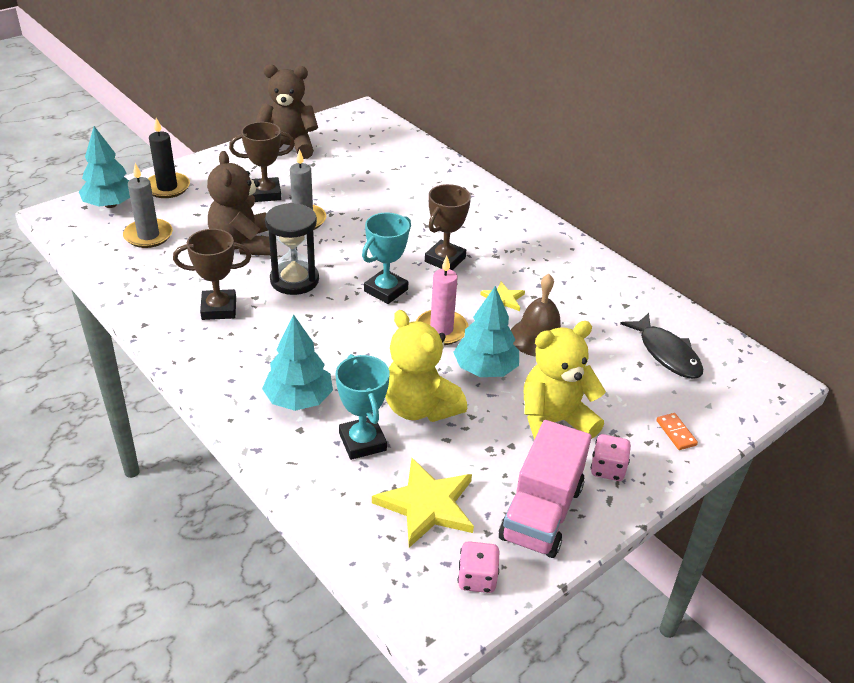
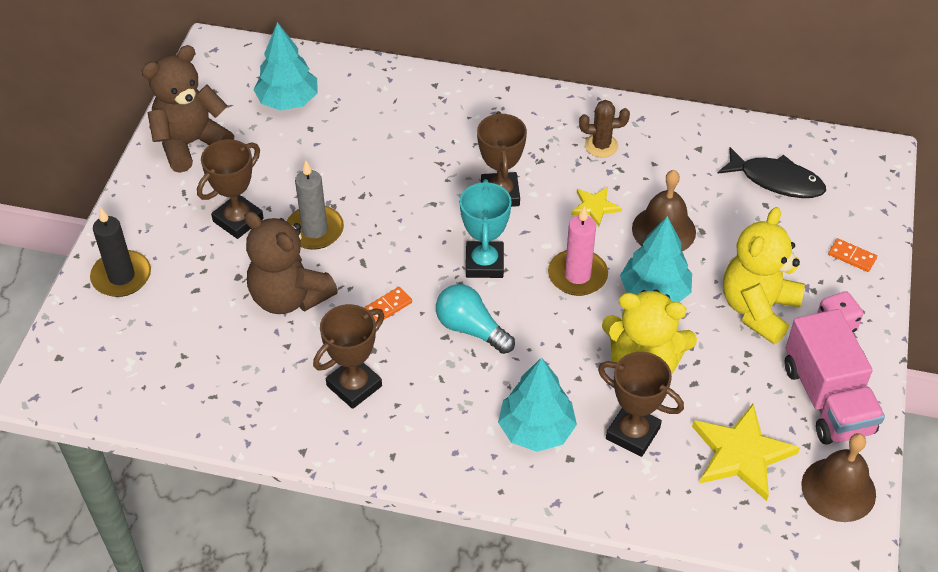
camera: 35 degrees left, 10 degrees up
(110, 204) = (85, 336): turquoise tree -> turquoise tree (288, 101)
(148, 235) = (177, 348): grey candle -> none
(294, 280) = (388, 307): black hourglass -> orange domino
(330, 320) = (471, 329): none -> turquoise light bulb
(362, 442) = (632, 433): turquoise trophy -> brown trophy
(477, 578) = (838, 489): pink dice -> brown bell
(551, 268) = (601, 146): none -> brown cactus

